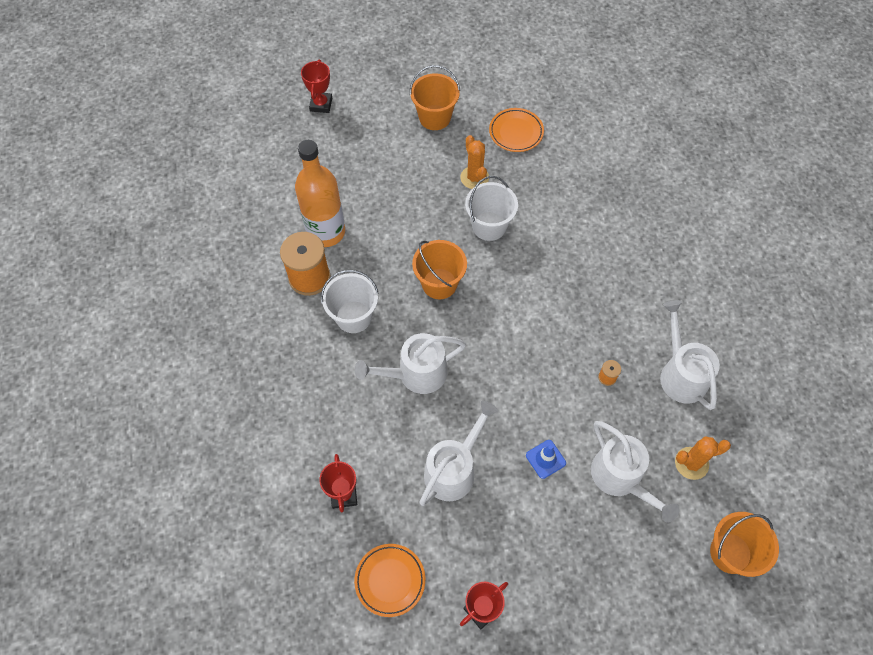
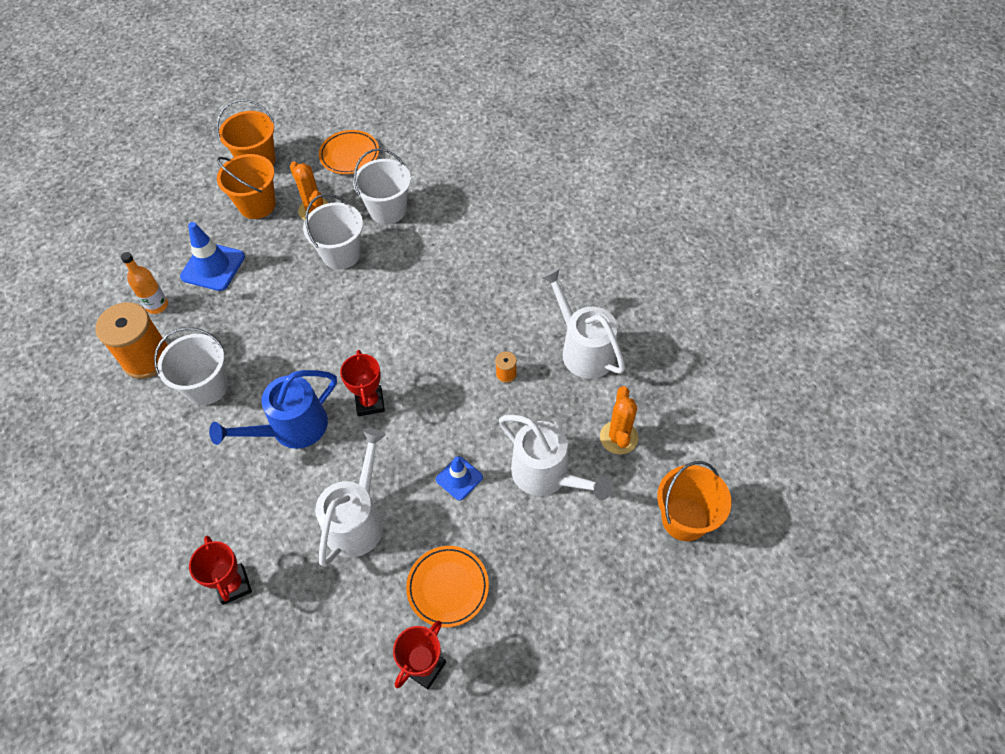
camera: 15 degrees left, 5 degrees down
(321, 104) = (126, 177): red trophy -> red trophy (370, 402)
(326, 232) = (157, 305): orange bottle -> orange bottle, size x0.50
(378, 208) = (213, 267): none -> blue traffic cone
(390, 580) = (309, 666): orange plate -> orange plate (448, 587)
(416, 374) = (292, 428): white watering can -> blue watering can
(439, 283) = (298, 326): orange bucket -> orange bucket (257, 205)
(538, 194) = (388, 210): none -> white bucket
(691, 463) = (618, 437): orange cactus -> orange cactus turned 60 degrees counterclockwise

